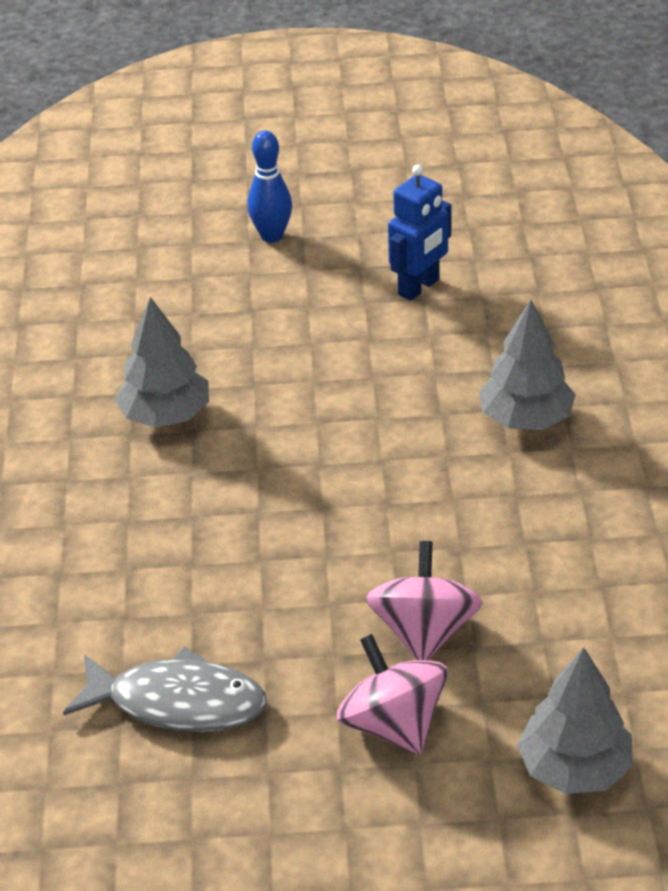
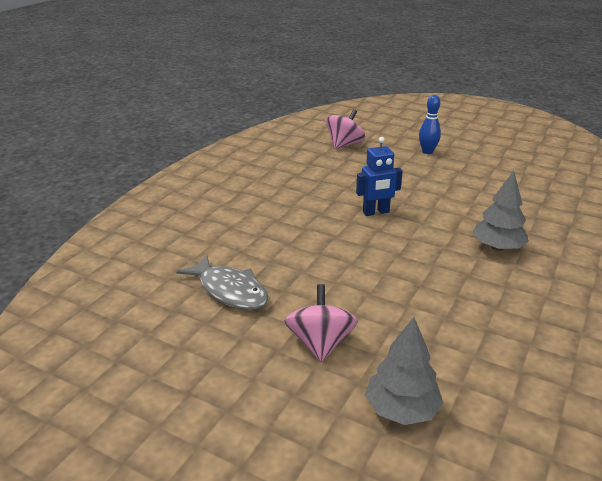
camera: 30 degrees right, 10 degrees down
(166, 415) = (327, 192): grey tree -> none
(419, 287) = (481, 185): blue robot -> blue robot (376, 212)
(424, 632) = (371, 311): pink spinning top -> pink spinning top (344, 145)

